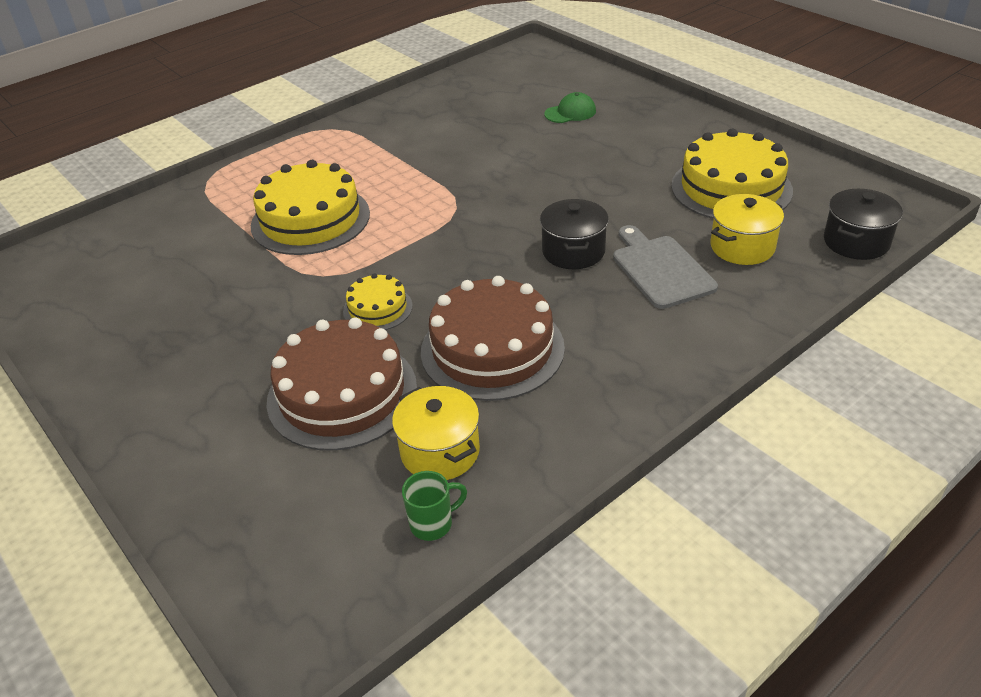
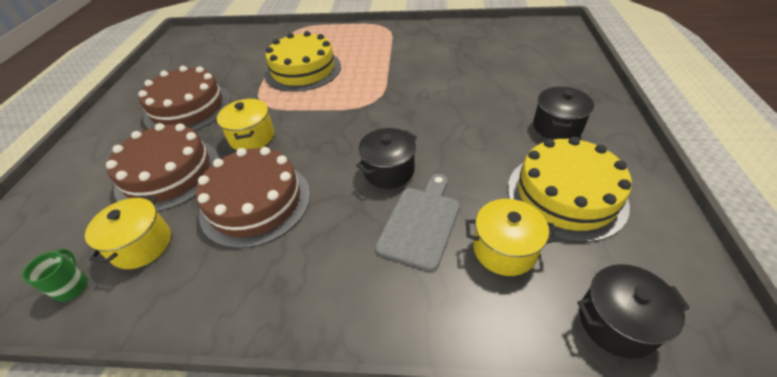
camera: 45 degrees right, 5 degrees up
(226, 333) = (188, 108): none -> brown cake
(377, 308) = (252, 137): yellow cake -> yellow pot
(433, 523) = (72, 286): green mug -> green mug turned 120 degrees counterclockwise
(570, 112) = (526, 76): green cap -> none
(656, 142) = (557, 127): none -> black pot

